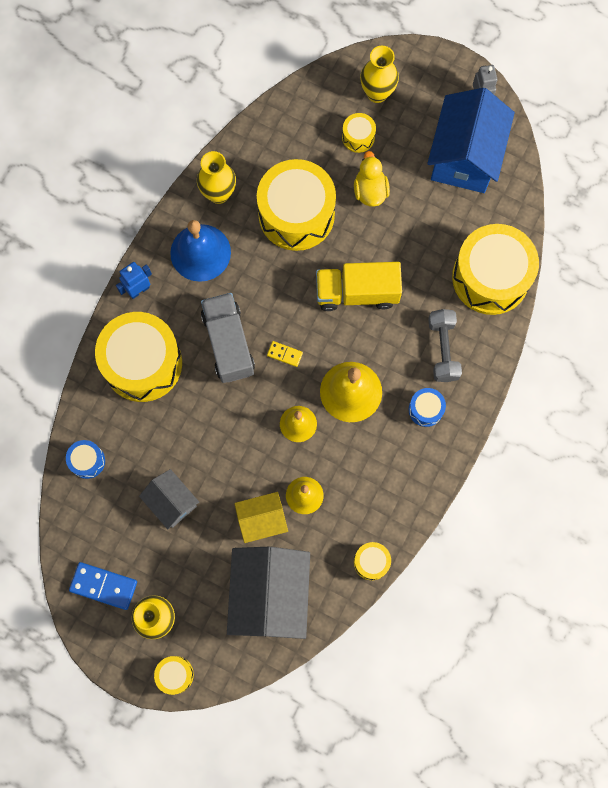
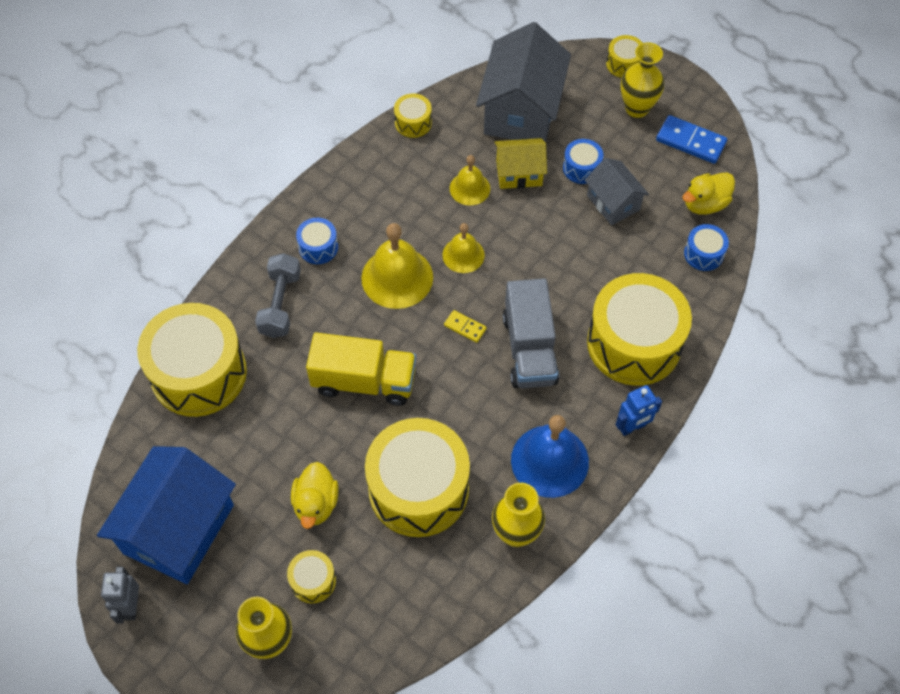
camera: 170 degrees left, 15 degrees down
(88, 515) = (704, 204): none -> yellow duck
(204, 536) = (581, 168): none -> blue drum

